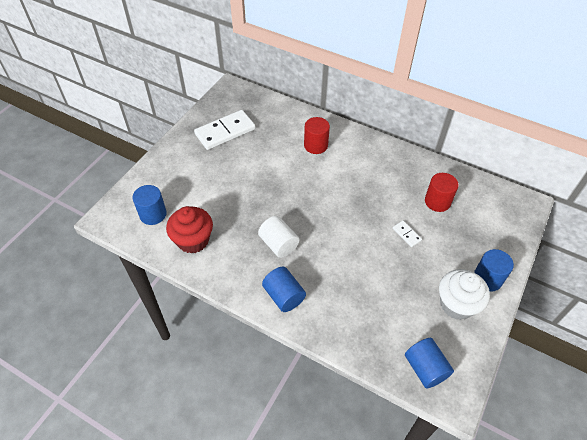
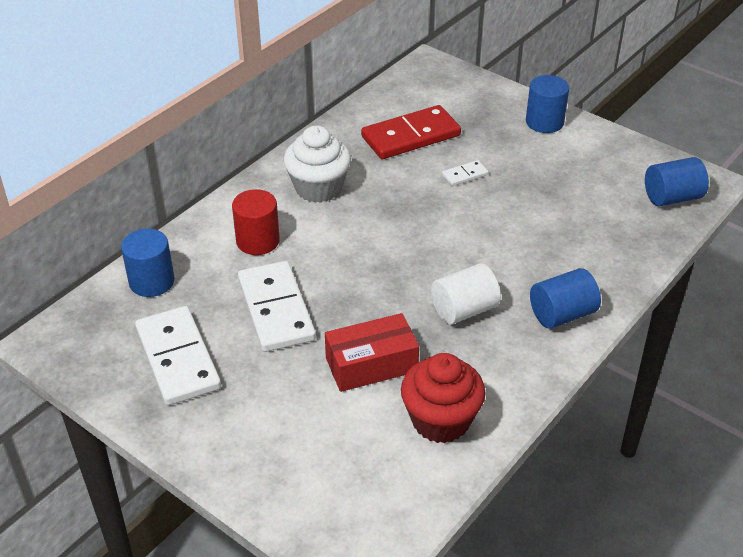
camera: 80 degrees left, 10 degrees down
(153, 214) = (368, 480): blue cylinder -> blue cylinder (151, 281)
(230, 206) = (371, 364): none -> red box
(264, 161) = (276, 309): none -> white domino
(437, 201) = (410, 136): red cylinder -> red domino
(456, 304) = (581, 154): white cupcake -> white cupcake (318, 188)

